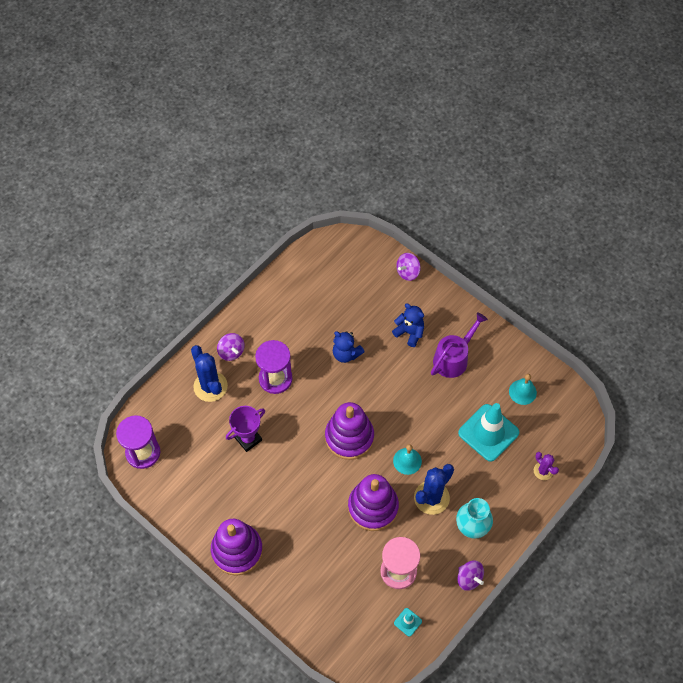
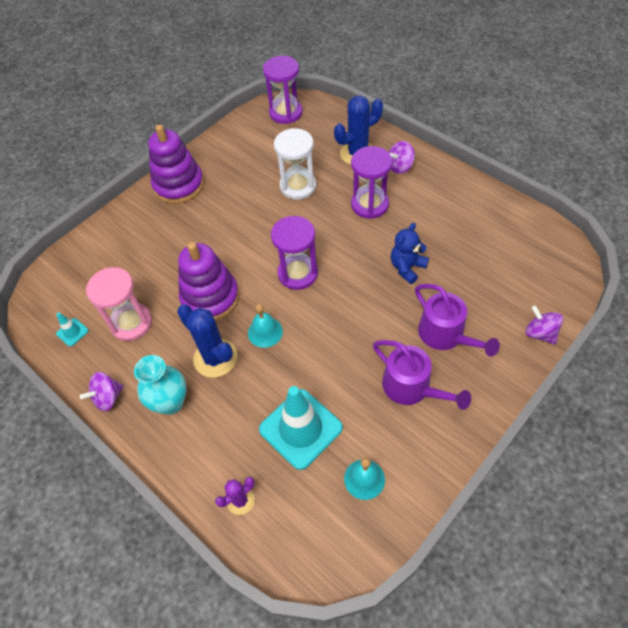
camera: 95 degrees right, 5 degrees down
(248, 439) = (298, 186): purple trophy -> white hourglass
(349, 437) = (298, 273): purple stacking toy -> purple hourglass
(409, 332) = (445, 335): blue teddy bear -> purple watering can

